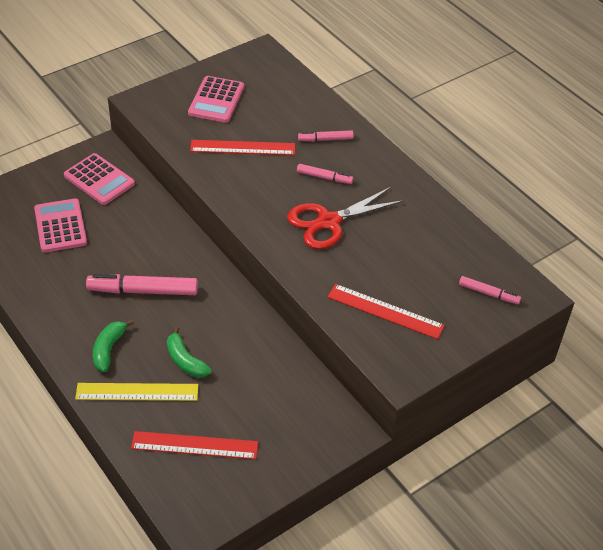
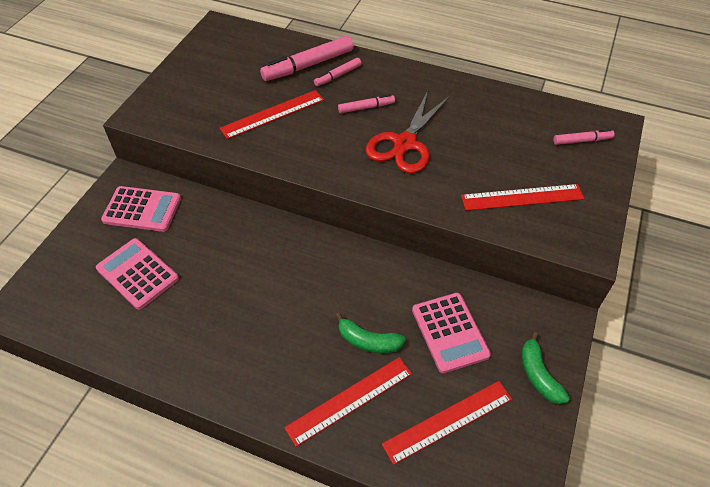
camera: 30 degrees left, 5 degrees up
(108, 349) = (286, 372): green banana -> green banana (538, 375)
(137, 392) = (350, 400): yellow ruler -> red ruler
(143, 291) = (272, 294): pink marker -> pink marker (308, 65)
(216, 100) = (212, 83): pink calculator -> pink calculator (450, 332)

